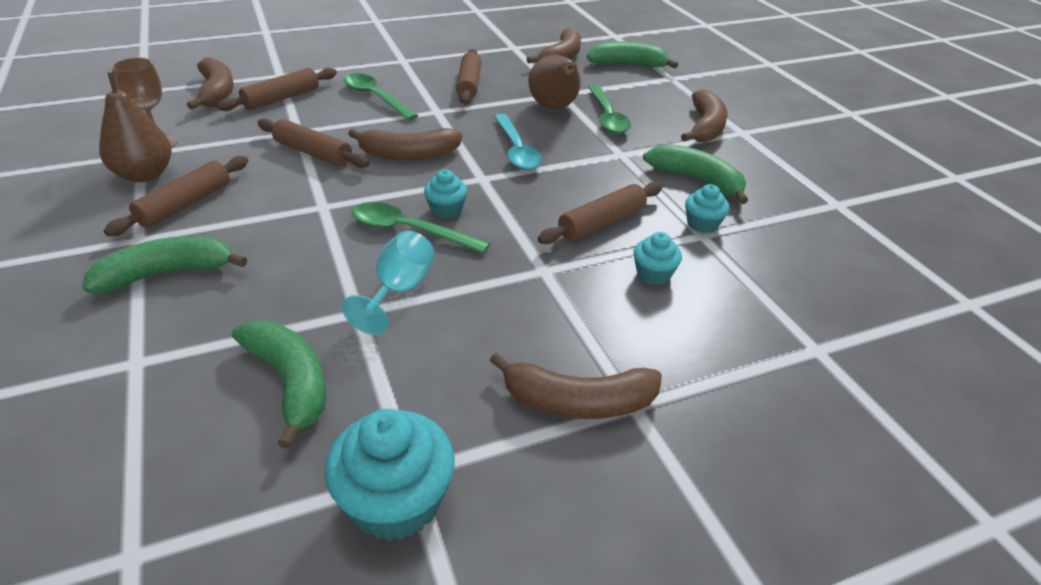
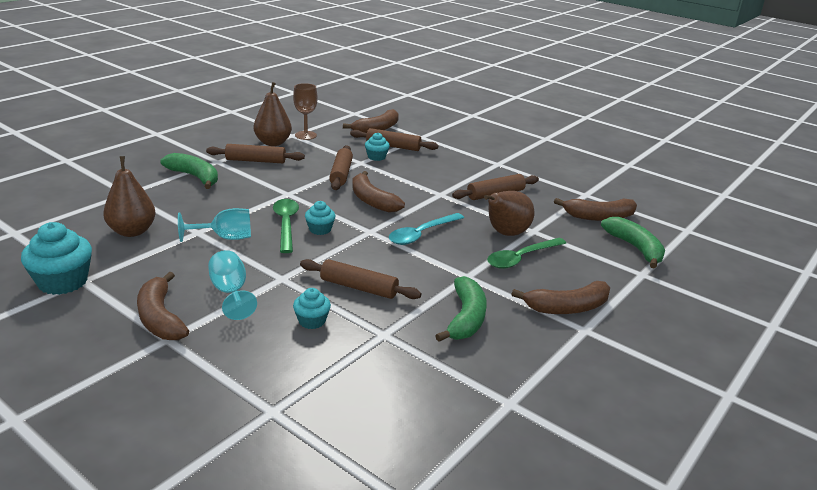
camera: 60 degrees right, 10 degrees down
(290, 382) = (132, 231): green banana -> brown pear
(375, 97) = (432, 170): green spoon -> none
(551, 321) = (230, 292): none -> turquoise goblet
(702, 224) = (399, 332): turquoise cupcake -> turquoise cupcake (376, 157)

